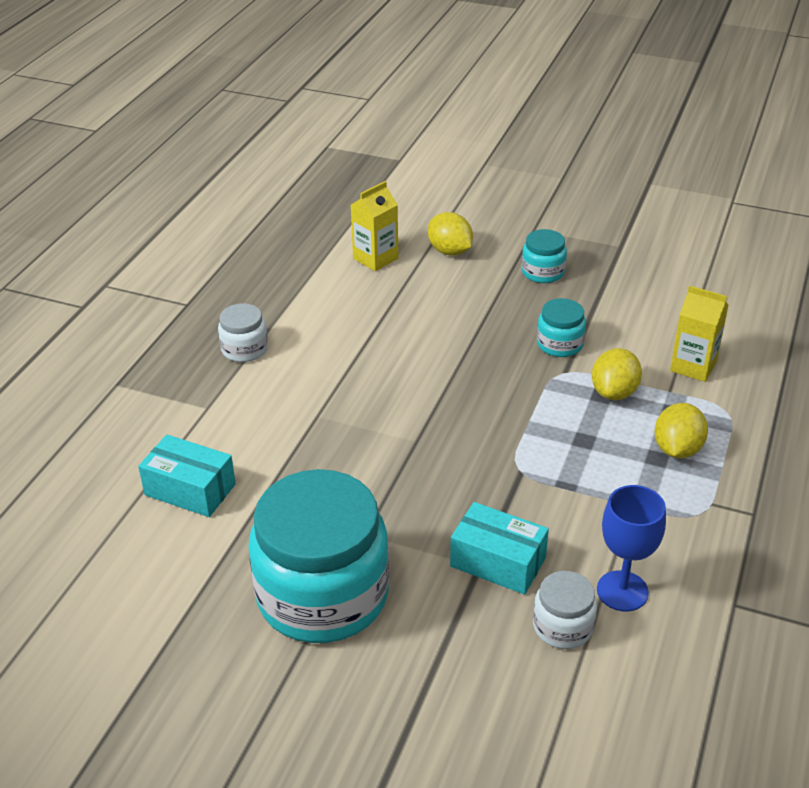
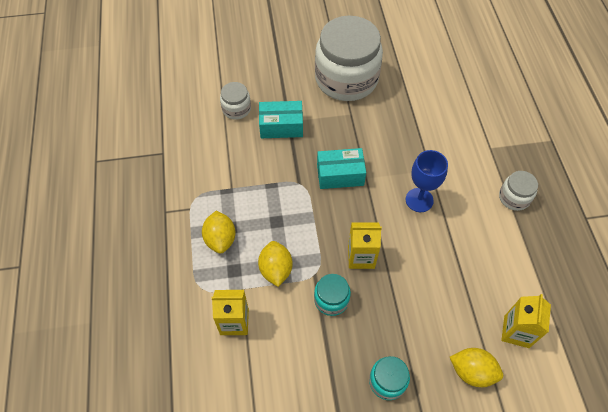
camera: 150 degrees right, 20 degrees up
(190, 490) = (448, 99): turquoise box -> turquoise box (340, 175)
(322, 595) = (346, 79): turquoise jar -> white jar
(493, 366) = (361, 257): none -> yellow carton
(622, 591) = (217, 137): blue goblet -> blue goblet (419, 200)

